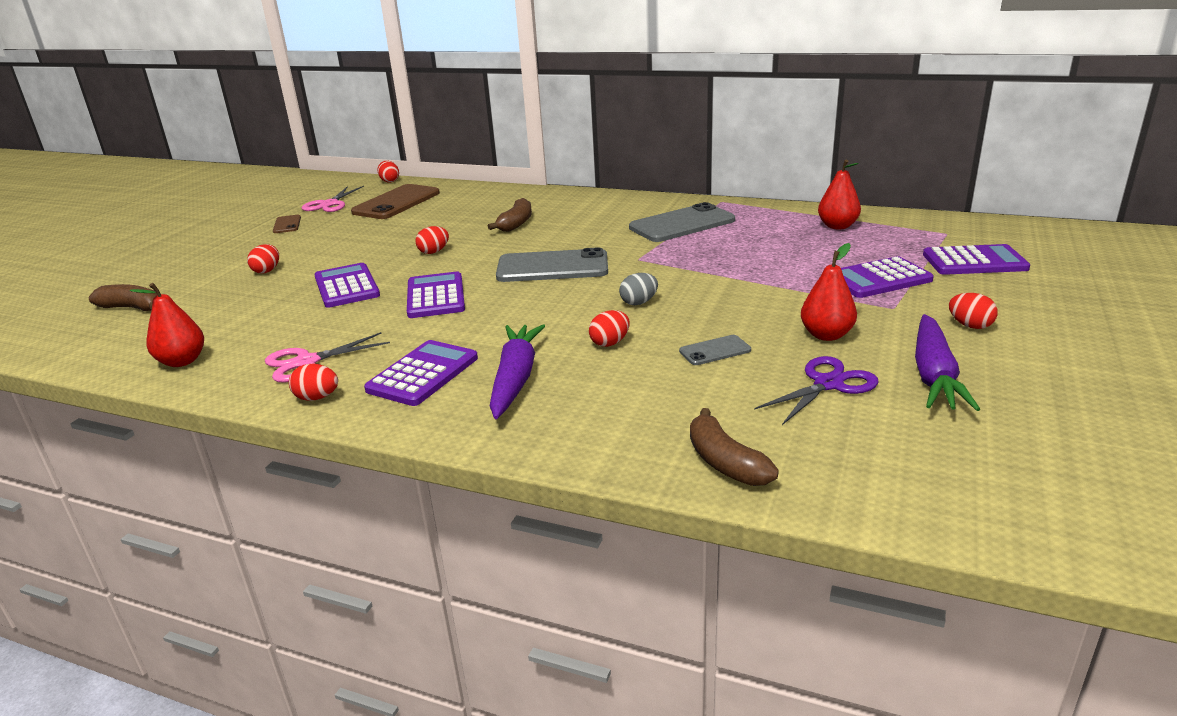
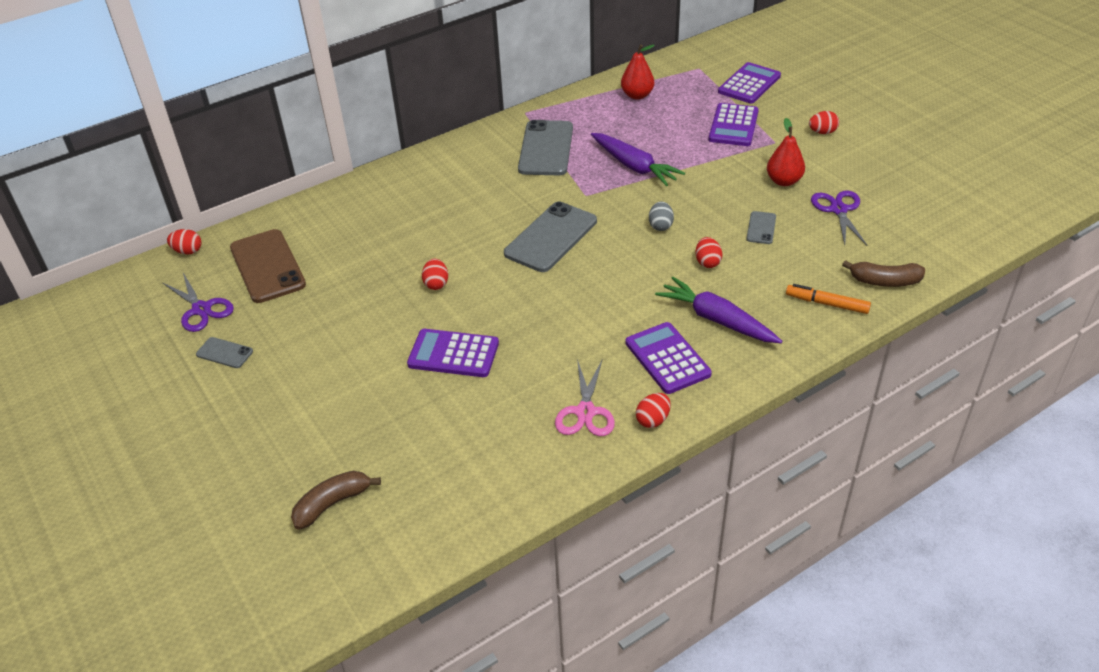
camera: 55 degrees left, 15 degrees up
(182, 361) = (505, 485): red pear -> none
(267, 271) = (348, 394): red egg -> none
(287, 224) = (224, 353): brown phone -> grey phone
(329, 204) = (201, 309): pink scissors -> purple scissors
(435, 296) = (536, 312): purple calculator -> none
(516, 224) = (431, 220): brown banana -> none
(624, 435) = (827, 304): none -> orange marker
(934, 375) = (861, 173): purple carrot -> purple carrot (634, 166)

